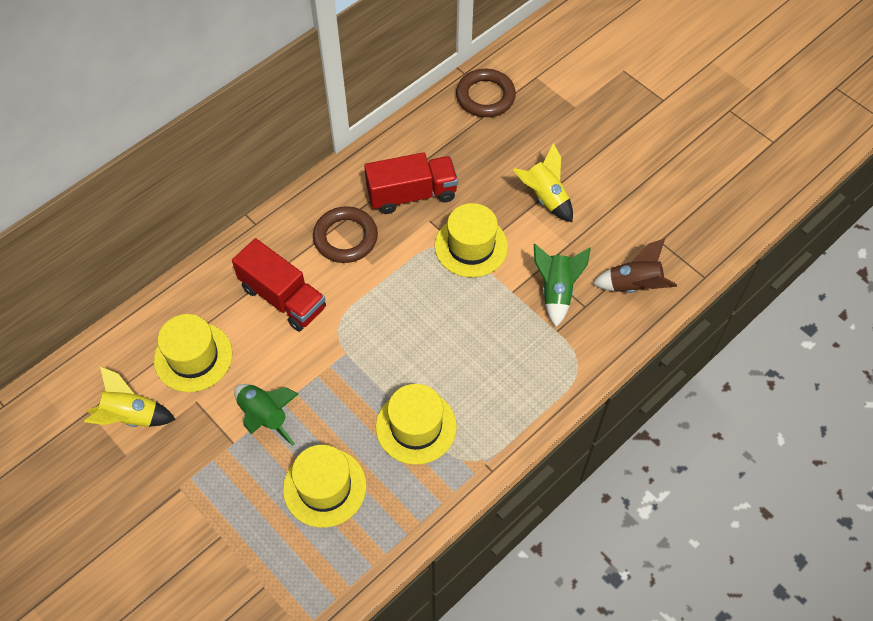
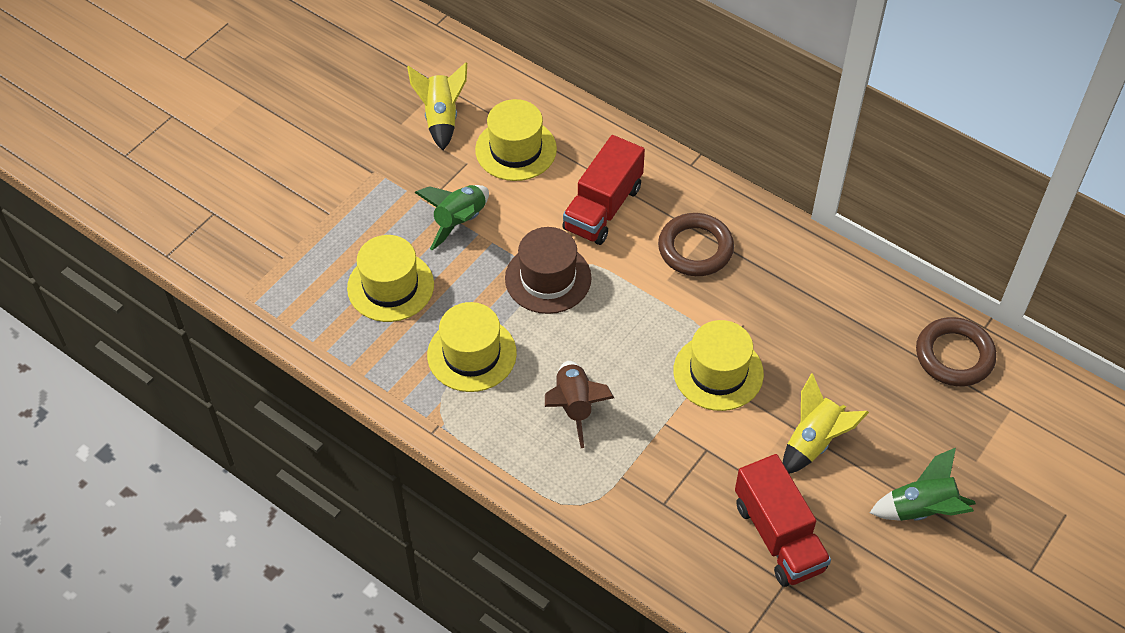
camera: 80 degrees right, 5 degrees down
(348, 353) = (548, 278): none -> brown hat
(412, 194) = (775, 301): red truck -> red truck (778, 536)
(556, 291) = (677, 470): green rocket -> green rocket (921, 509)
(634, 286) = (707, 556): brown rocket -> brown rocket (575, 406)

